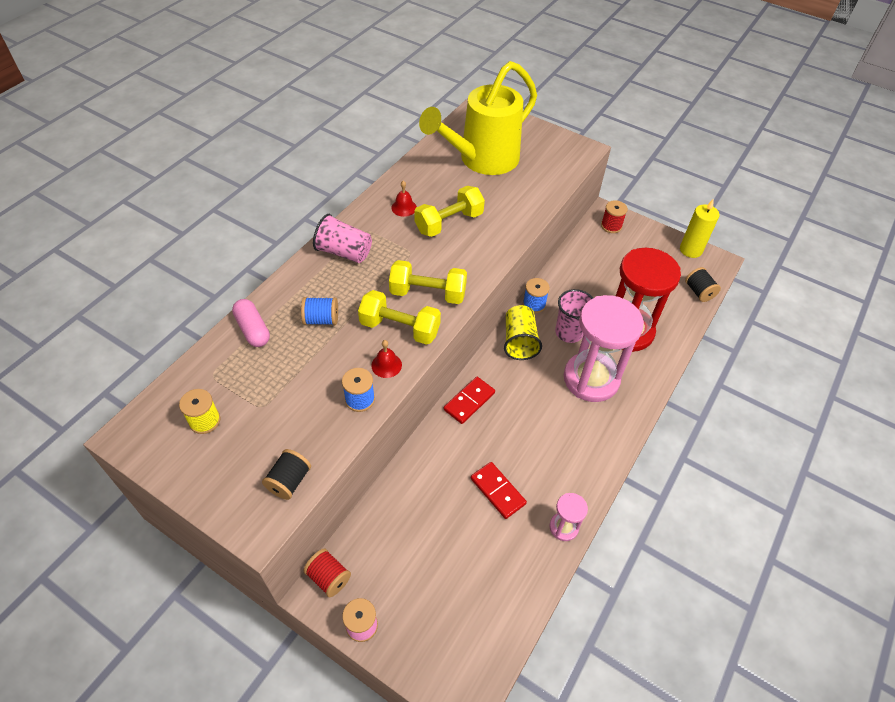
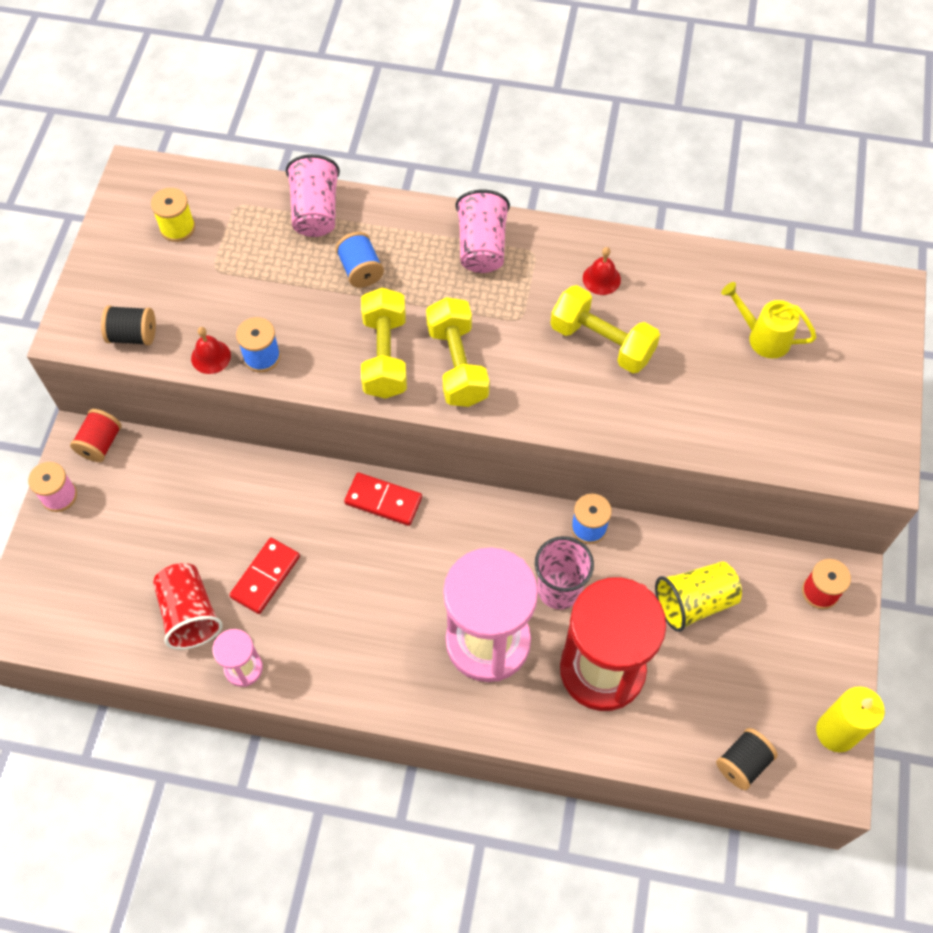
camera: 70 degrees right, 10 degrees up
(253, 329) = (315, 212): pink capsule -> pink cup
(386, 365) = (322, 363): red bell -> red bell (211, 357)
(482, 160) = (763, 337): yellow watering can -> yellow watering can, size x0.43
(508, 551) = (190, 614): none -> red cup
(519, 341) = (511, 529): yellow cup -> yellow cup (694, 602)

